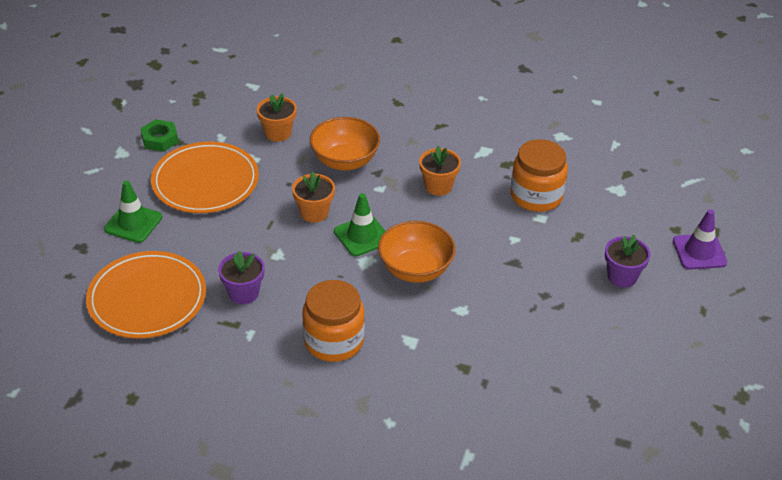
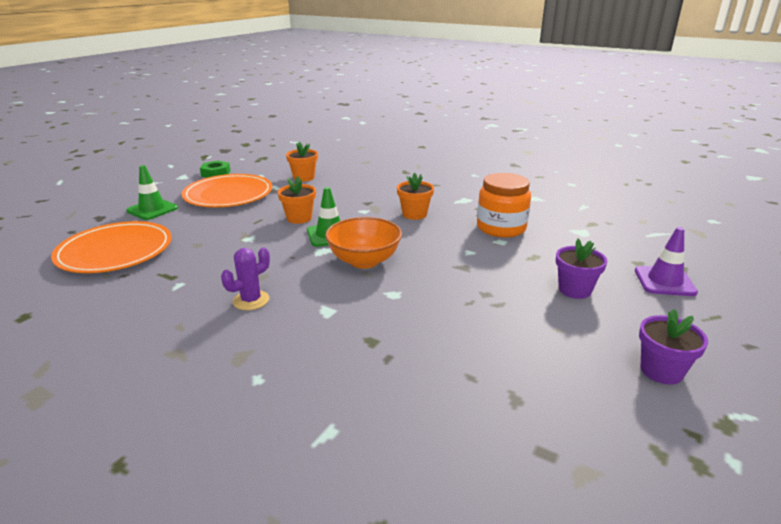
camera: 15 degrees right, 15 degrees down
(243, 293) = (198, 258): purple flower pot -> purple flower pot (661, 371)
(334, 341) = (251, 300): orange jar -> purple cactus
(345, 161) = (345, 195): orange bowl -> none

